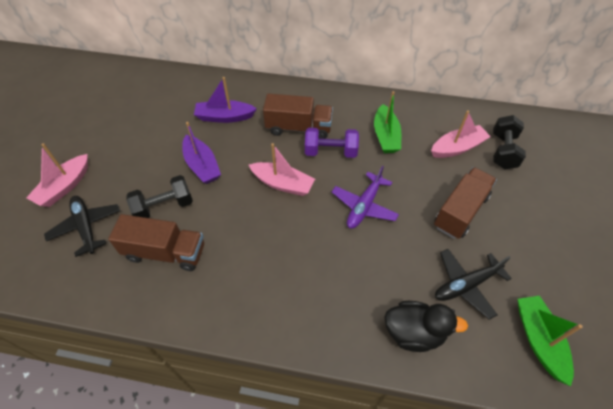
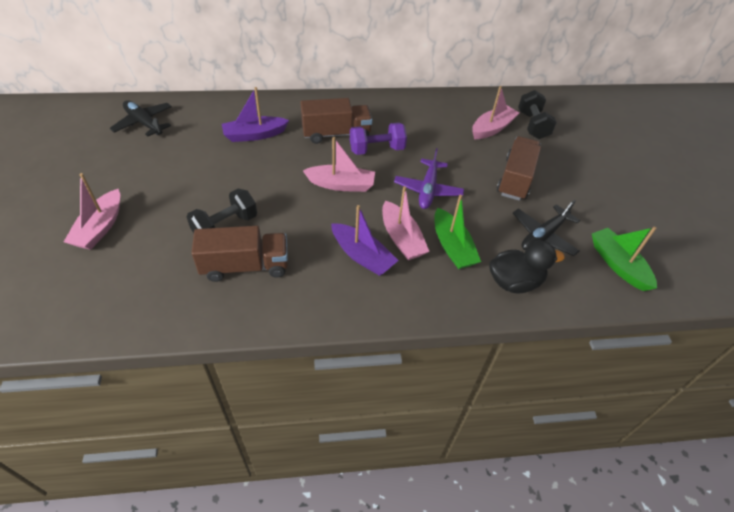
camera: 20 degrees left, 5 degrees down
(86, 227) = (144, 260): black plane -> black plane (144, 123)
(202, 165) = (250, 182): purple boat -> purple boat (362, 256)
(317, 255) = (401, 238): none -> pink boat
(385, 136) = (423, 128): green boat -> green boat (452, 247)

